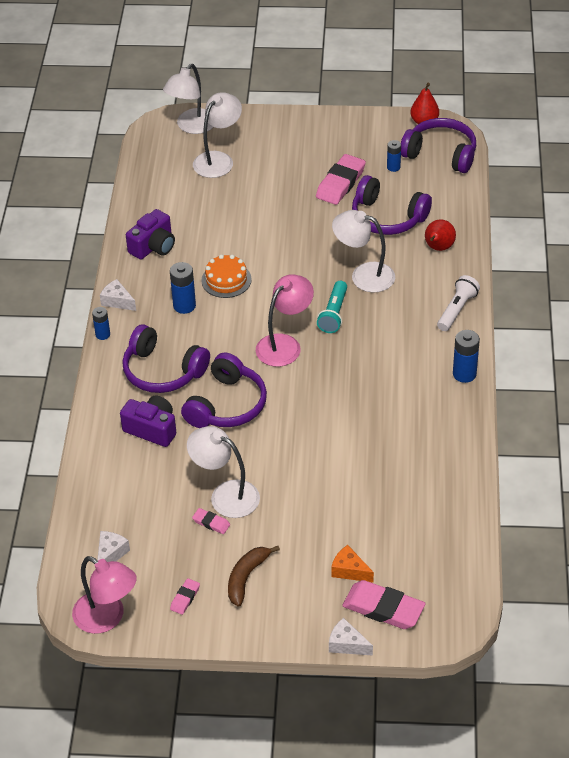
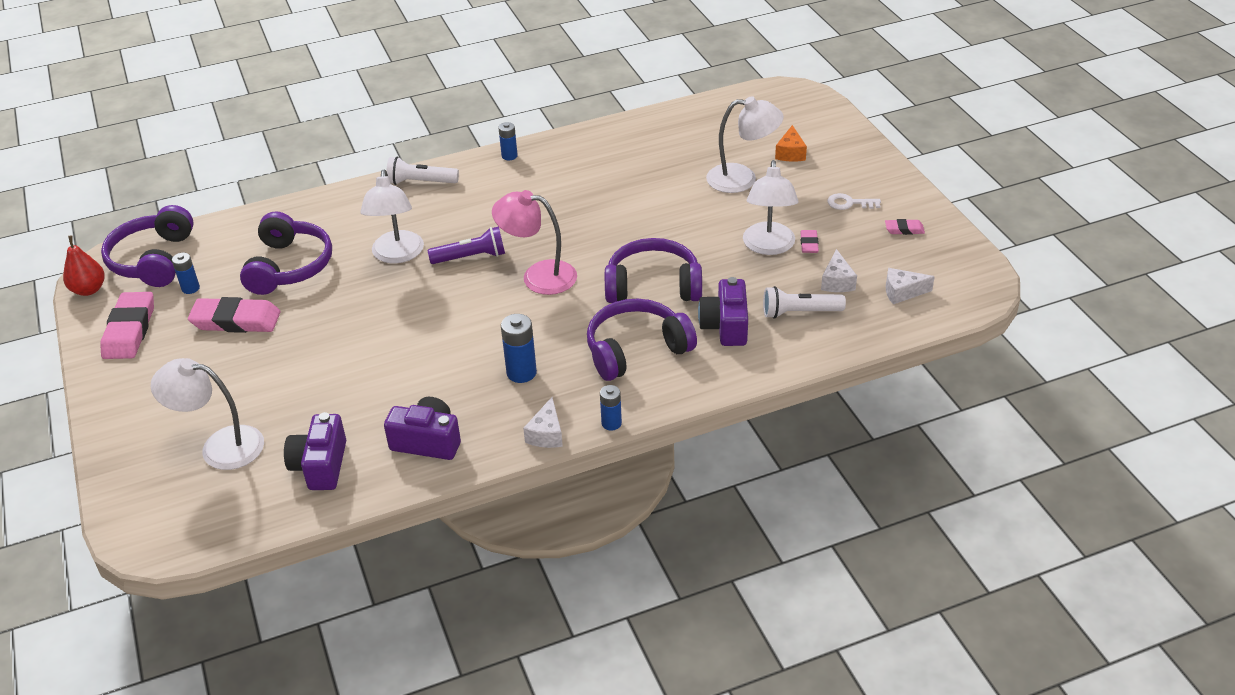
camera: 115 degrees left, 5 degrees down
(107, 618) = (970, 266): pink lamp -> none
(135, 478) = (799, 312): none -> white flashlight
(163, 371) = (636, 350): purple headphones -> purple headphones turned 120 degrees counterclockwise
(168, 197) = (320, 465): none -> purple camera
(191, 127) = (148, 503): white lamp -> white lamp (742, 179)
(226, 280) = (458, 354): orange cake -> none
(246, 577) = (849, 203): brown banana -> white key
(334, 314) = (471, 257): turquoise flashlight -> purple flashlight
(347, 644) = (864, 133): white cheese -> white cheese (837, 282)
(383, 608) = (812, 126): pink eraser -> pink eraser (129, 330)
(438, 248) = (327, 218): red pear -> none
(464, 374) = (509, 156): blue battery -> blue battery, size x0.64

